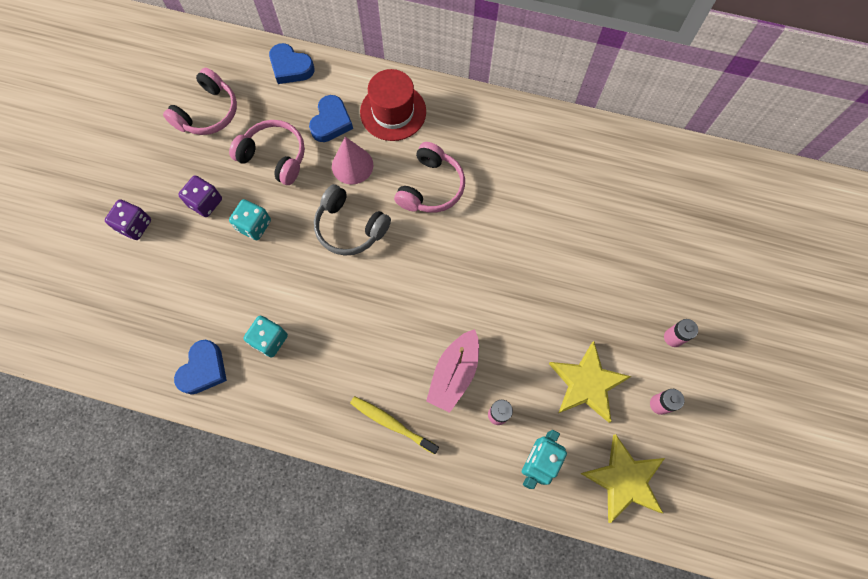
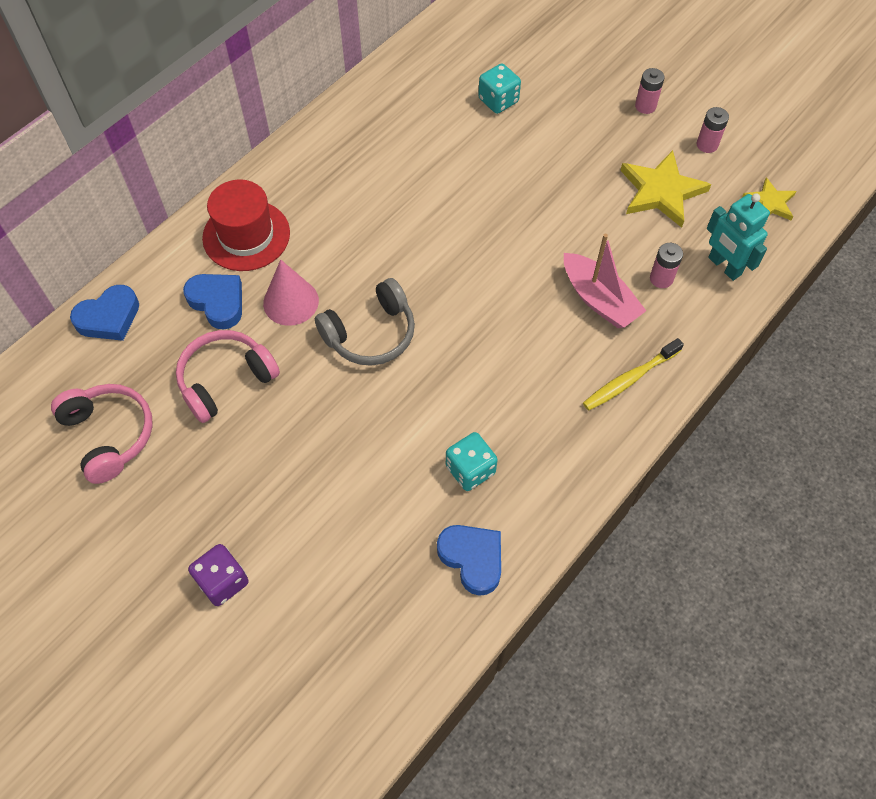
camera: 65 degrees left, 10 degrees down
(205, 202) = (241, 481): purple dice -> none
(254, 226) = (308, 435): turquoise dice -> turquoise dice (498, 101)
(431, 187) = (366, 236): pink headphones -> none
(624, 480) = (770, 203): yellow star -> yellow star, size x0.59

